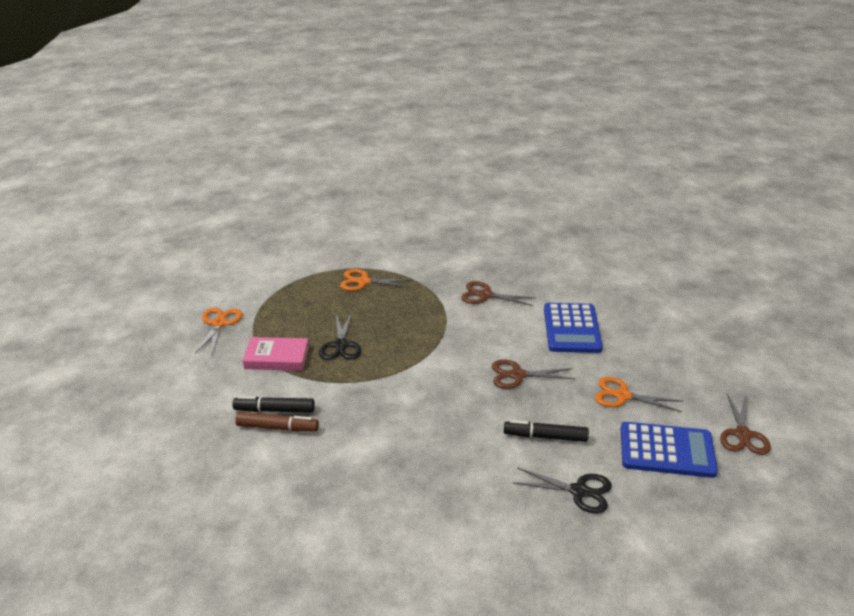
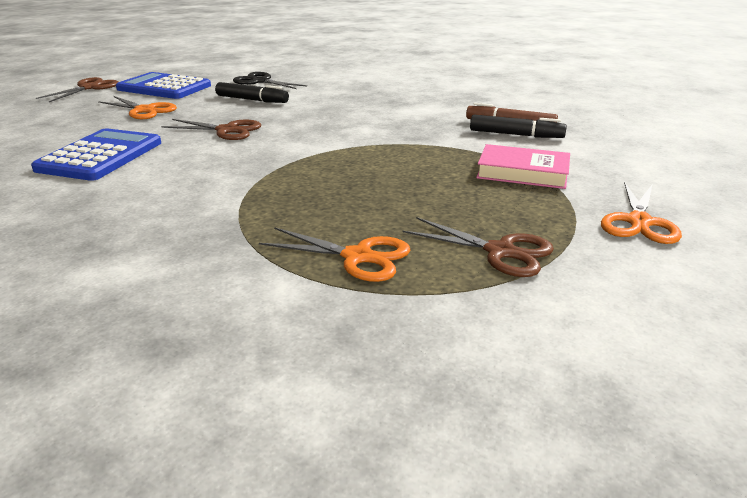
camera: 165 degrees left, 5 degrees down
(340, 345) = (428, 174): black scissors -> none
(485, 295) = (158, 205): brown scissors -> brown scissors (500, 252)

